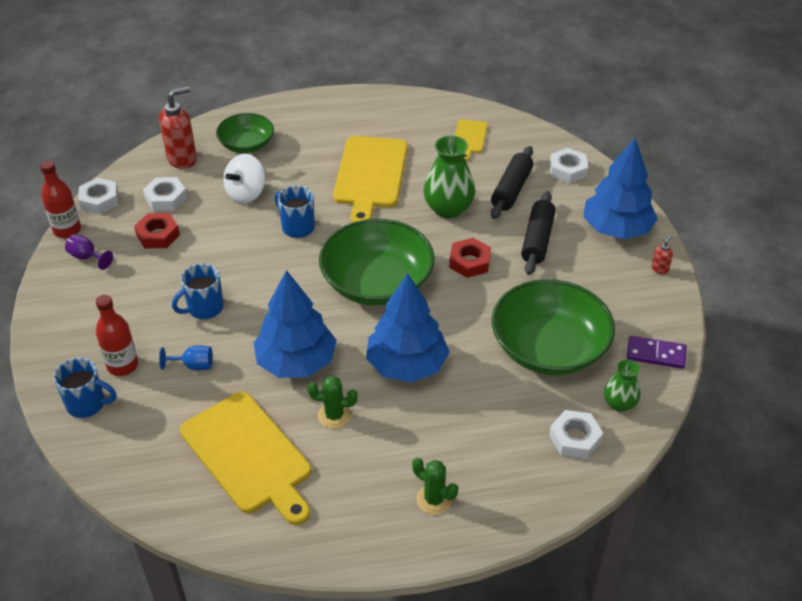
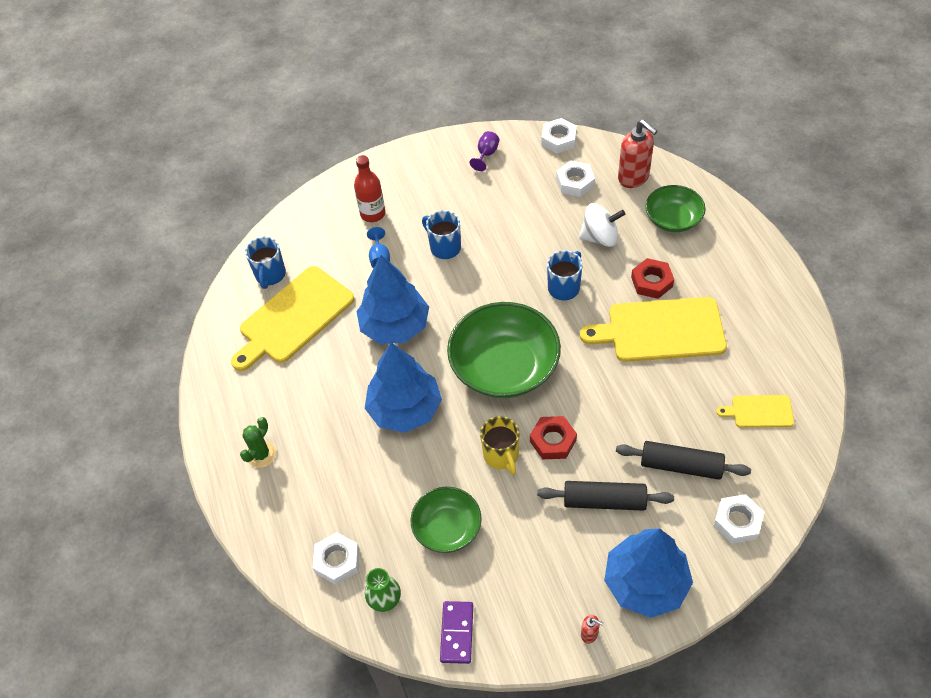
camera: 85 degrees right, 10 degrees up
(67, 230) = (515, 131): red bottle -> none
(87, 404) = (331, 205): blue mug -> blue mug (270, 275)
(158, 235) = (525, 191): red nut -> red nut (651, 282)
(246, 193) = (600, 237): white spinning top -> white spinning top turned 150 degrees clockwise
(334, 415) = (340, 366): green cactus -> none
(448, 209) = (629, 409): green vase -> none
(478, 299) = (501, 455): none -> yellow mug
(549, 348) = (447, 528): green bowl -> green bowl, size x0.58

